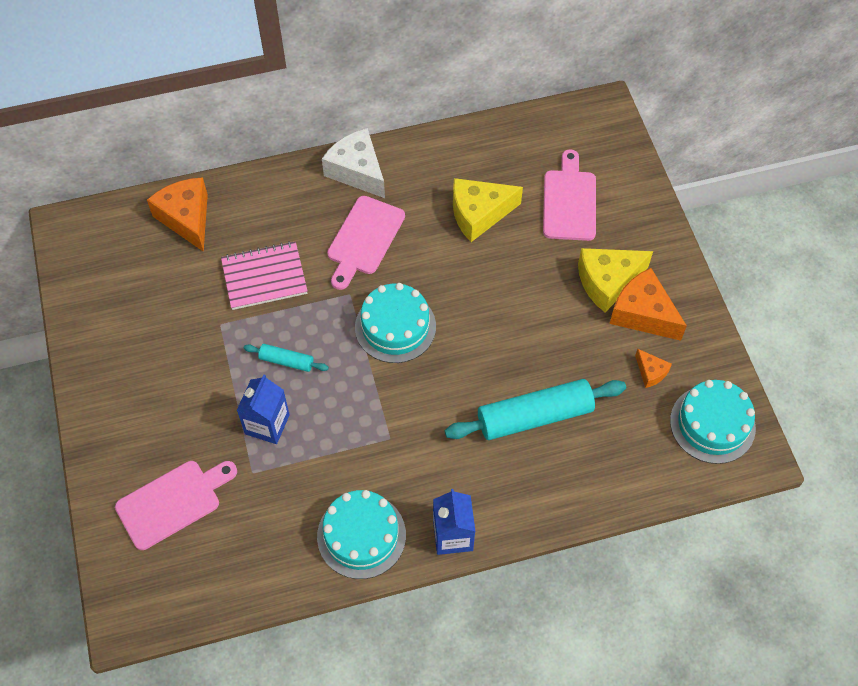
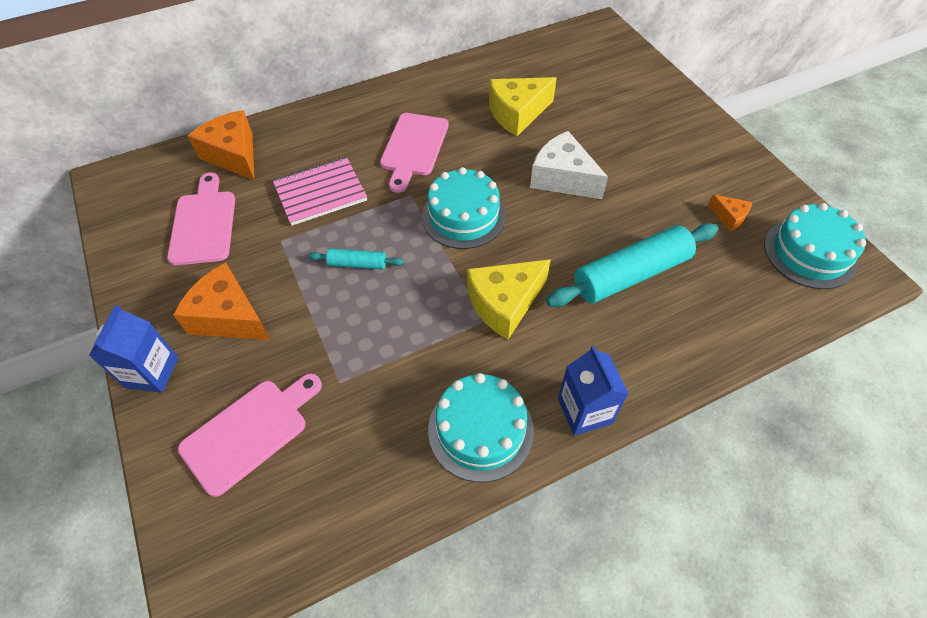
camera: 10 degrees left, 5 degrees down
(267, 424) = (347, 329): blue carton -> blue carton (152, 372)
(357, 171) = (394, 97): white cheese -> white cheese (562, 178)
(569, 201) = (596, 93): pink cutting board -> pink cutting board (203, 223)
(607, 282) = (656, 149): yellow cheese -> yellow cheese (504, 304)
(643, 314) = (700, 169): orange cheese -> orange cheese (229, 316)

